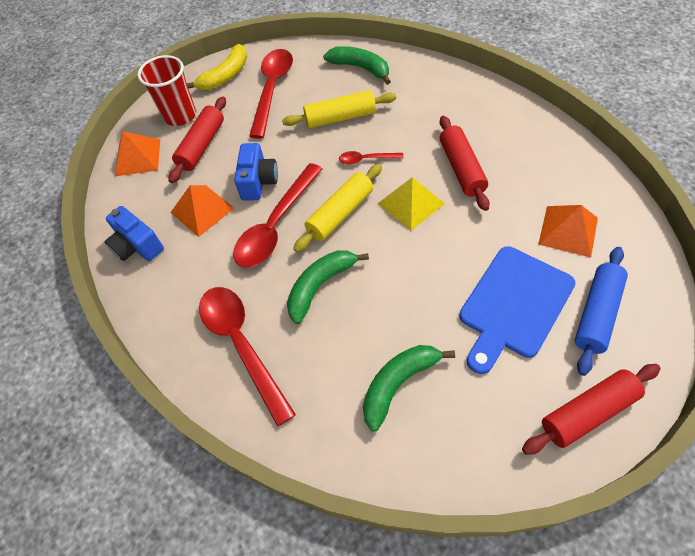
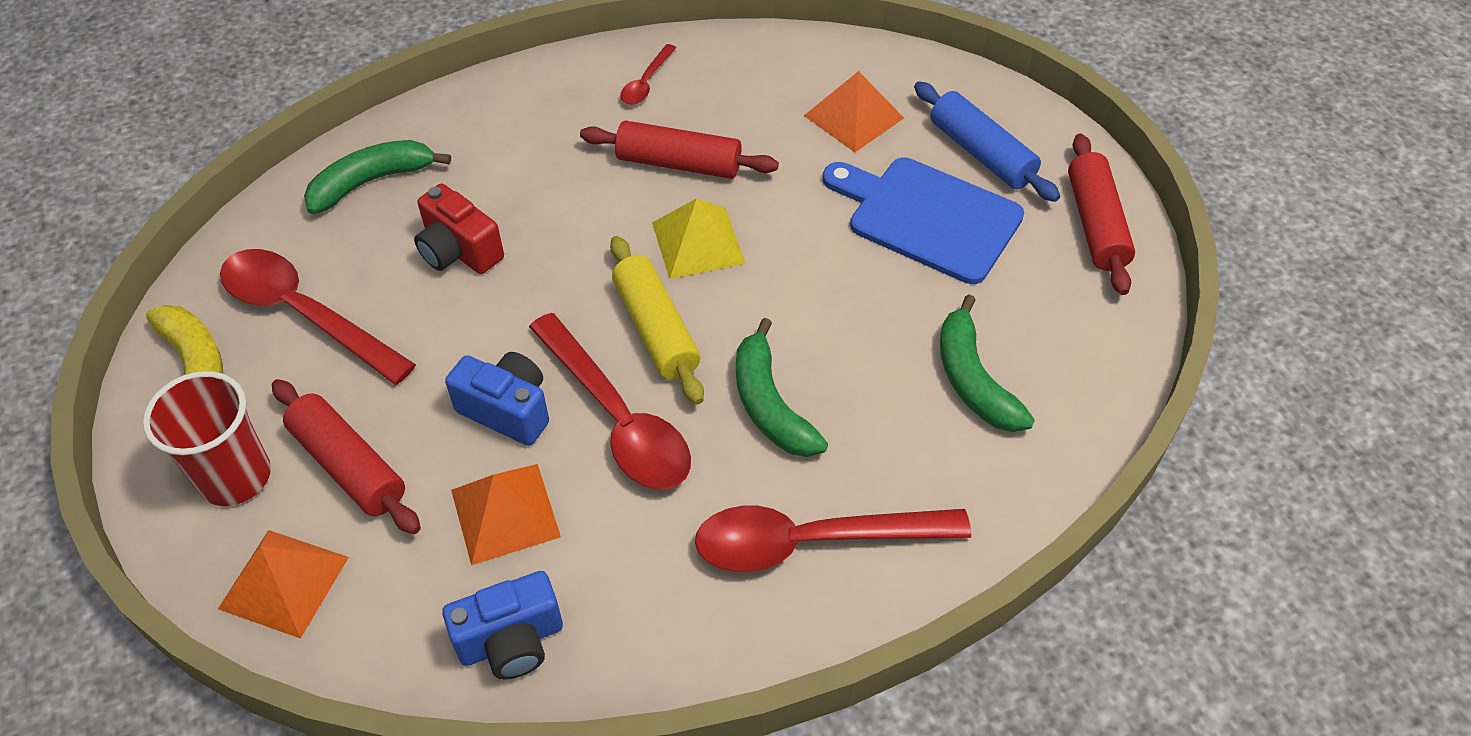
camera: 70 degrees left, 5 degrees down
(340, 117) = (459, 251): yellow rolling pin -> red camera
(366, 159) = (575, 257): red spoon -> red spoon (646, 83)
(514, 305) = (927, 217): blue cutting board -> blue cutting board turned 150 degrees clockwise

